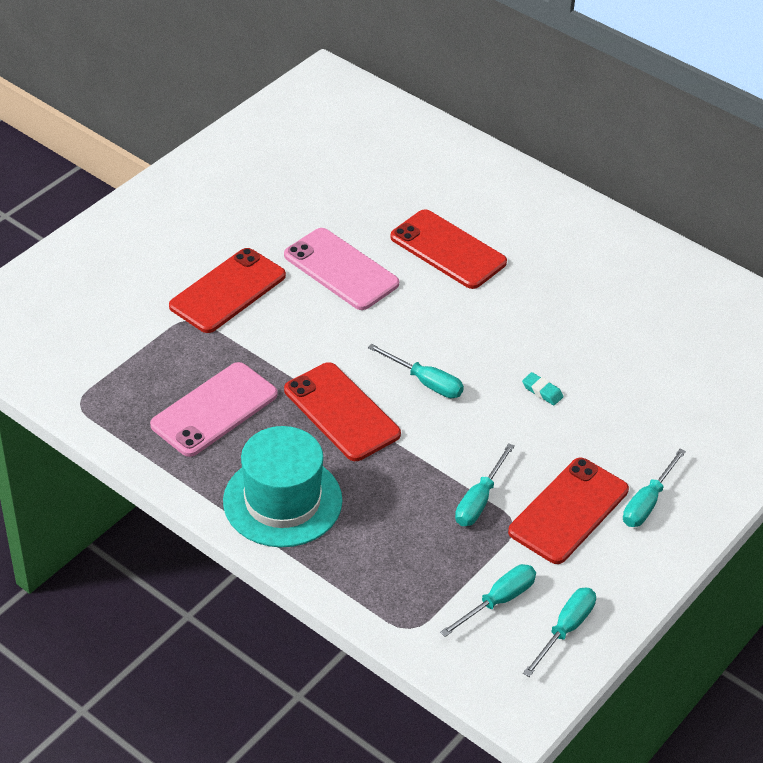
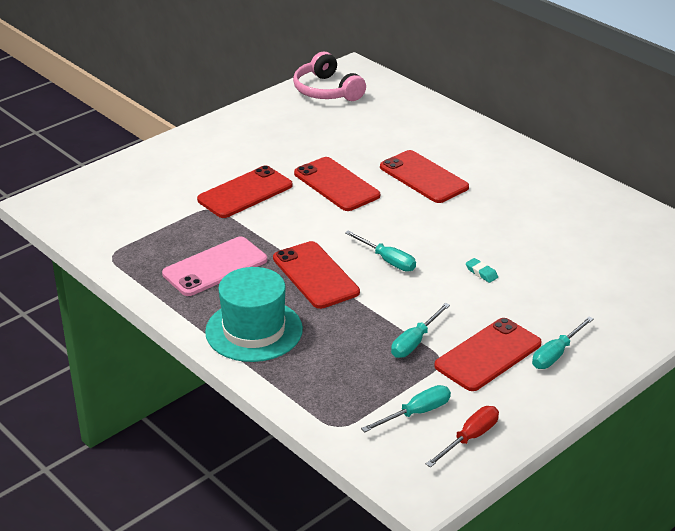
camera: 10 degrees right, 10 degrees down
(299, 117) = (327, 90): none -> pink headphones
(341, 269) = (336, 185): pink phone -> red phone
(565, 629) = (470, 438): turquoise screwdriver -> red screwdriver

